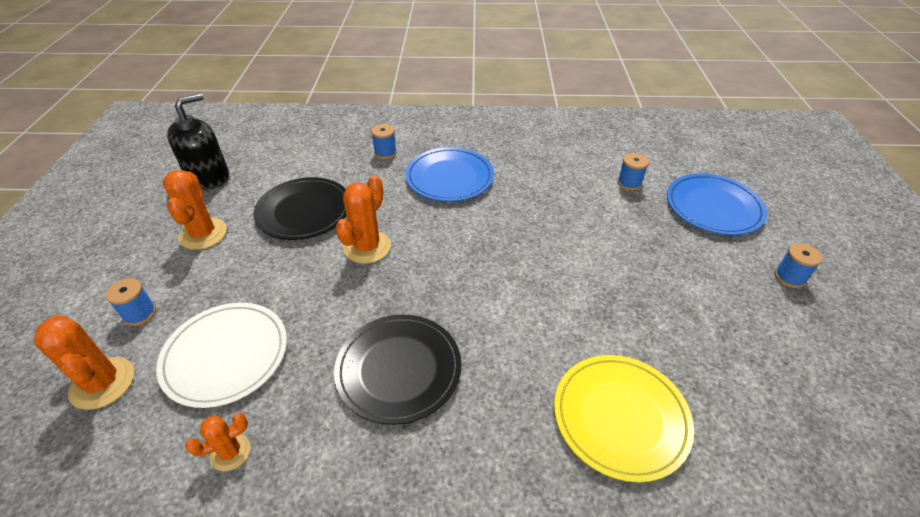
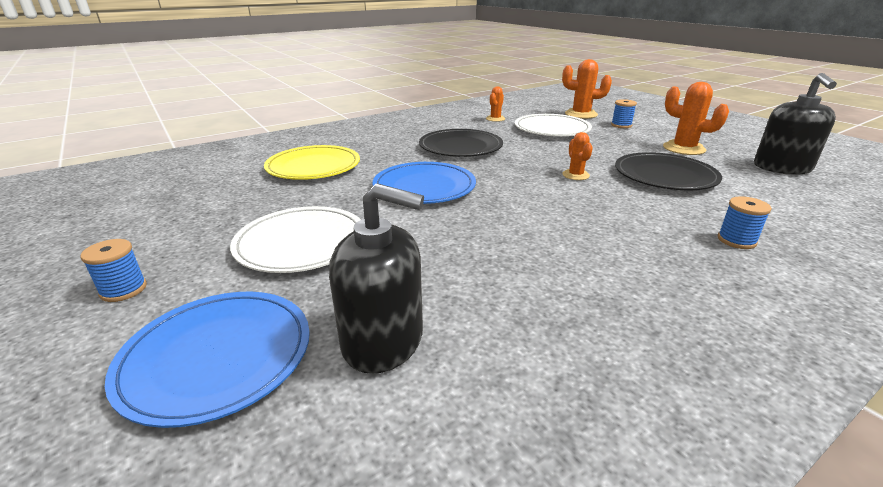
camera: 145 degrees right, 15 degrees down
(367, 247) = (575, 175): orange cactus -> orange cactus, size x0.59
(449, 177) = (620, 244): blue plate -> blue plate (424, 187)
(629, 183) = (383, 341): blue spool -> black soap dispenser
(660, 270) = (301, 243): none -> white plate

